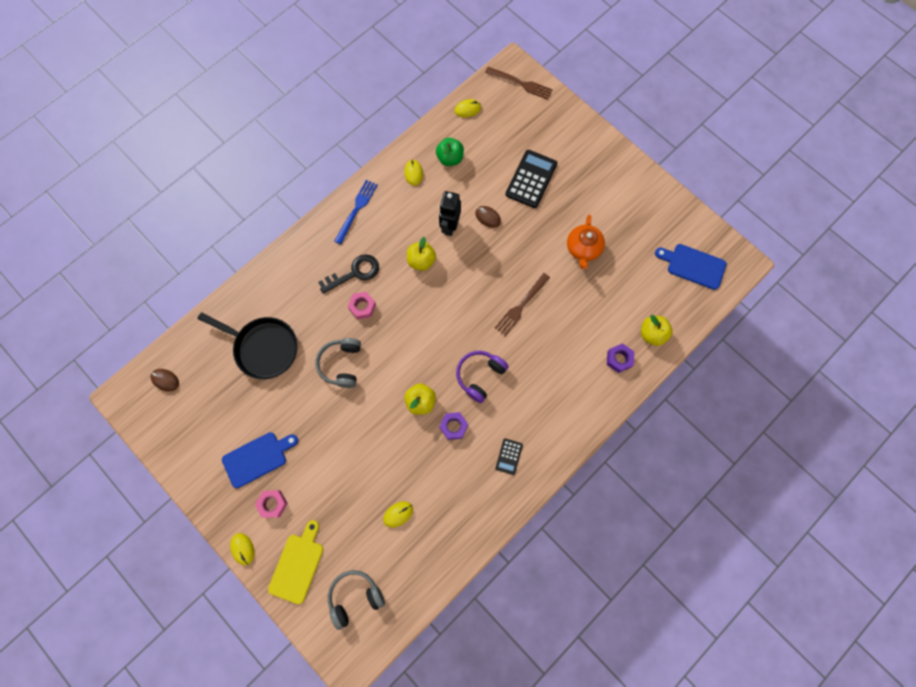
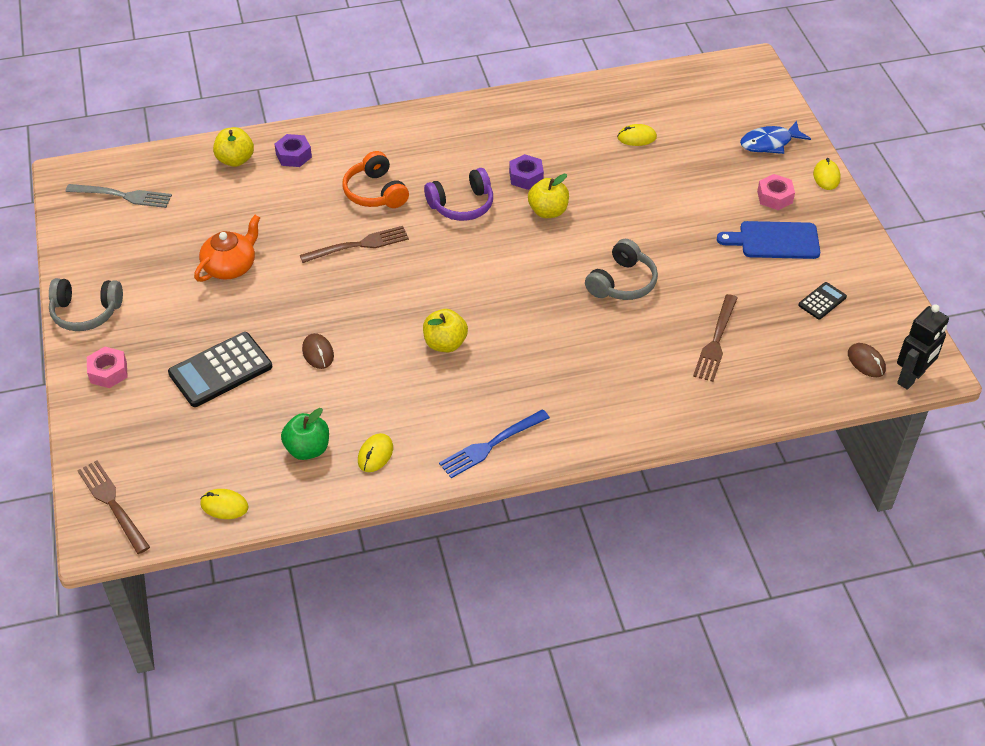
camera: 150 degrees left, 25 degrees down
(263, 348) = (716, 341): black pan -> brown fork
(297, 565) = (769, 143): yellow cutting board -> blue fish
(355, 273) = (544, 369): black key -> none
(355, 597) = (720, 100): grey headphones -> grey headphones (86, 312)
(362, 307) = (558, 328): pink nut -> pink nut (108, 372)
(450, 226) = (377, 365): black robot -> black robot (911, 378)
(509, 456) = (484, 132): black calculator -> black calculator (822, 301)
(542, 356) = (375, 192): none -> orange headphones
(693, 265) = (123, 196): blue cutting board -> grey fork

